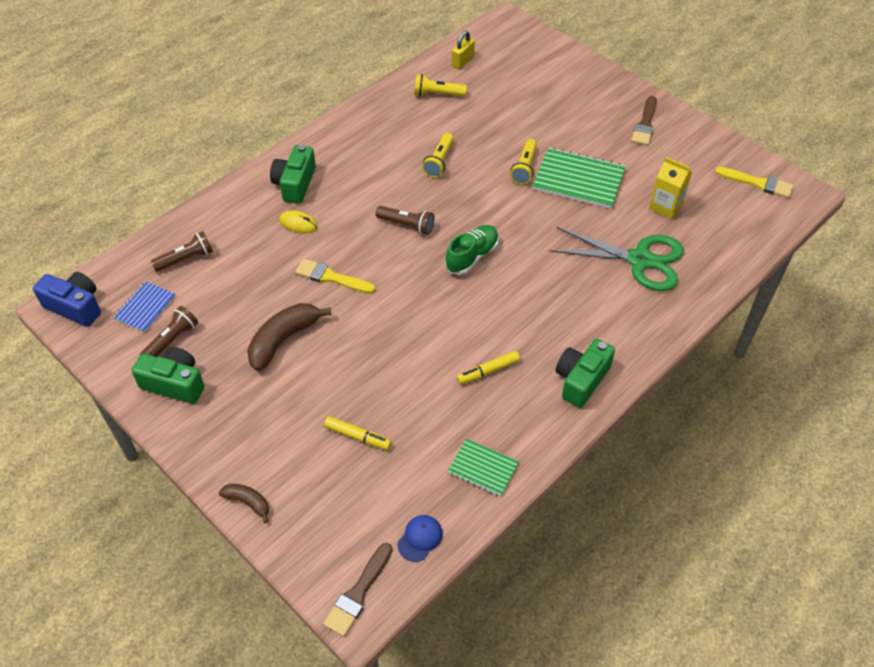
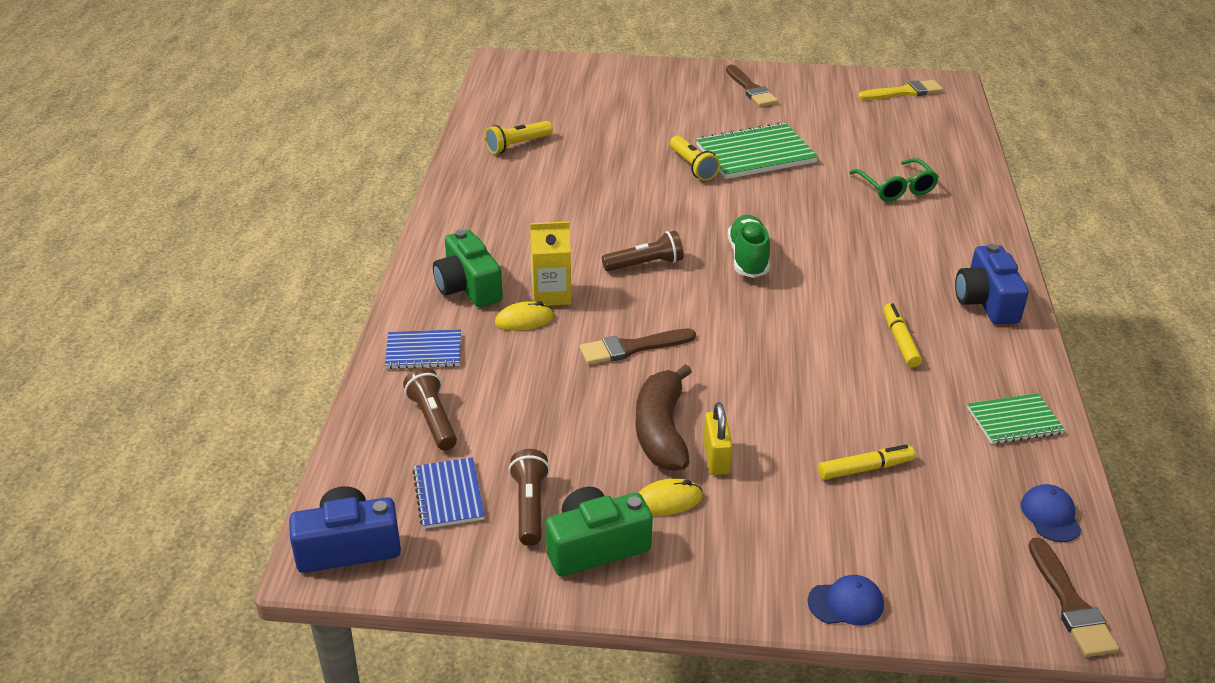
camera: 40 degrees left, 15 degrees down
(186, 259) = (433, 420): brown flashlight -> brown flashlight turned 45 degrees counterclockwise
(227, 213) = (424, 351): none -> blue notebook
(237, 382) = (668, 500): none -> yellow mouse
(248, 502) = (846, 603): brown banana -> blue cap
(331, 277) = (632, 348): yellow brush -> brown brush
(439, 161) = (601, 198): yellow flashlight -> none
(463, 62) = (506, 110): yellow padlock -> yellow padlock (716, 458)
(488, 371) = (900, 341): yellow marker -> yellow marker turned 150 degrees clockwise
(581, 380) = (986, 302): green camera -> blue camera
(639, 260) = (896, 188): green scissors -> green glasses
(665, 206) = (857, 140): yellow carton -> yellow carton (551, 294)

